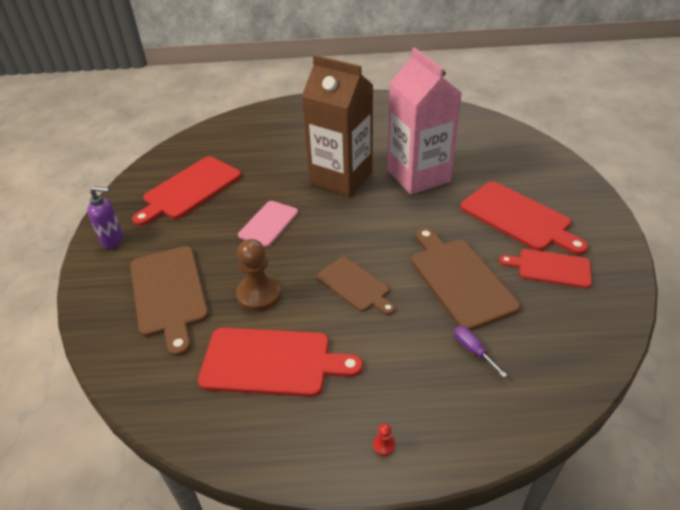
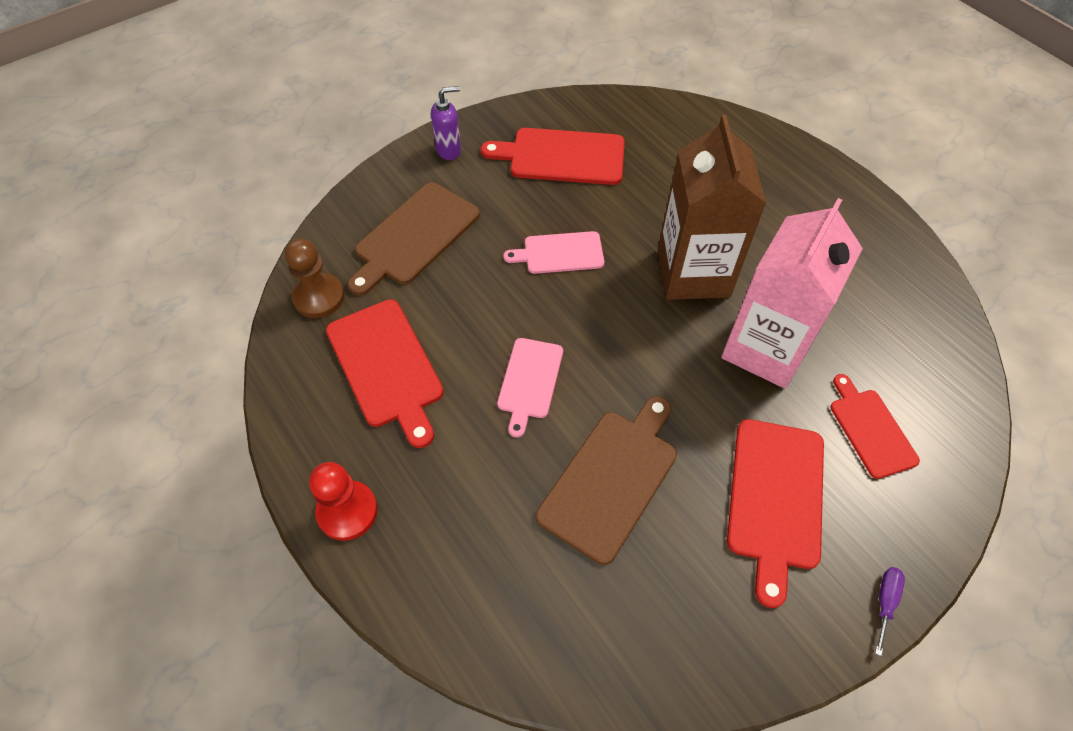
camera: 55 degrees right, 15 degrees up
(113, 240) = (449, 150): purple soap dispenser -> purple soap dispenser turned 75 degrees counterclockwise
(259, 294) = (461, 306): brown pawn -> brown pawn (319, 297)
(355, 285) = (530, 381): brown cutting board -> pink cutting board
(384, 445) = (347, 511): red pawn -> red pawn, size x2.50
(473, 350) = (512, 540): purple screwdriver -> purple screwdriver (885, 602)
(550, 268) = (705, 574): red cutting board -> red cutting board (870, 429)

